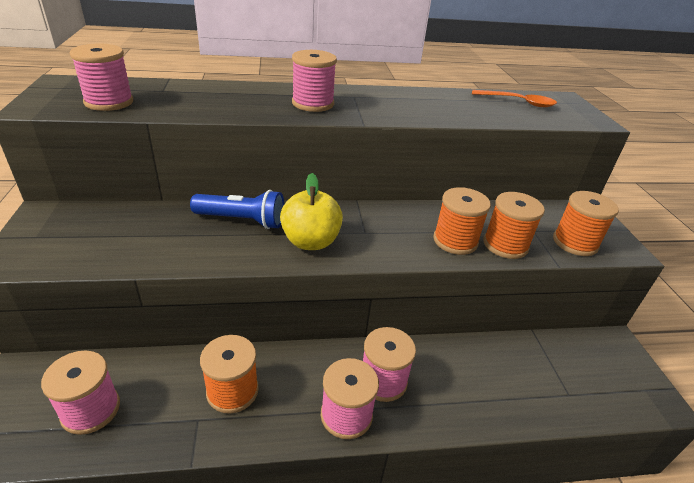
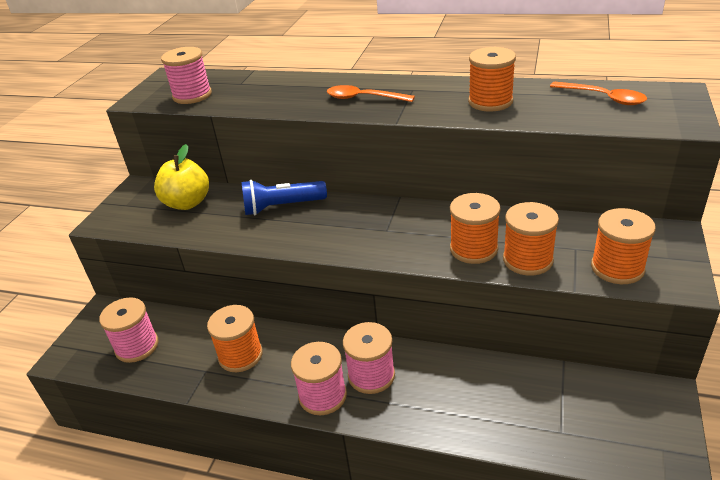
camera: 30 degrees right, 0 degrees up
(242, 220) = (282, 207): blue flashlight -> blue flashlight turned 135 degrees clockwise
(310, 241) = (330, 233): yellow apple -> yellow apple (187, 203)
(313, 104) = (363, 98): pink spool -> orange spoon
(433, 106) = (490, 102): none -> orange spool

